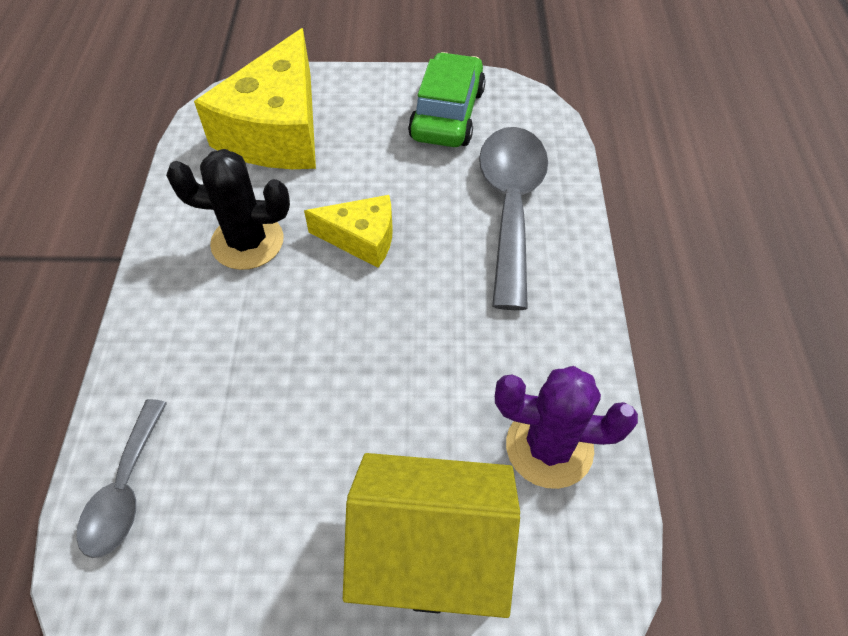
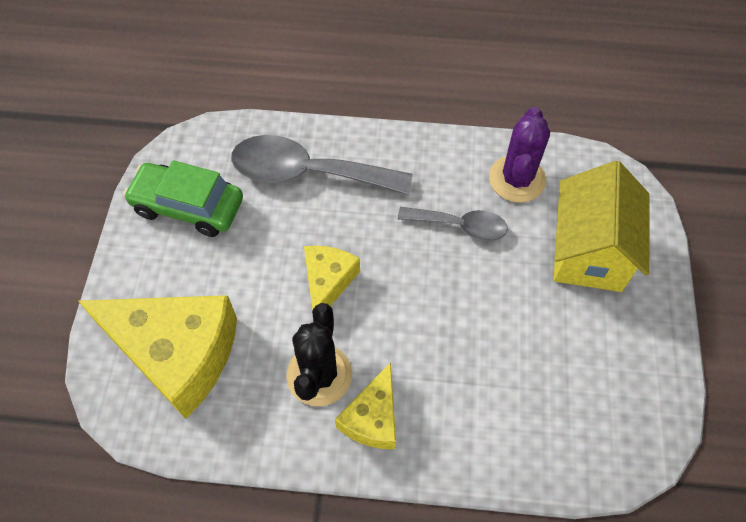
camera: 85 degrees left, 5 degrees up
(125, 490) = (553, 451): grey spoon -> grey spoon (460, 226)
(193, 293) = (372, 418): none -> yellow cheese

